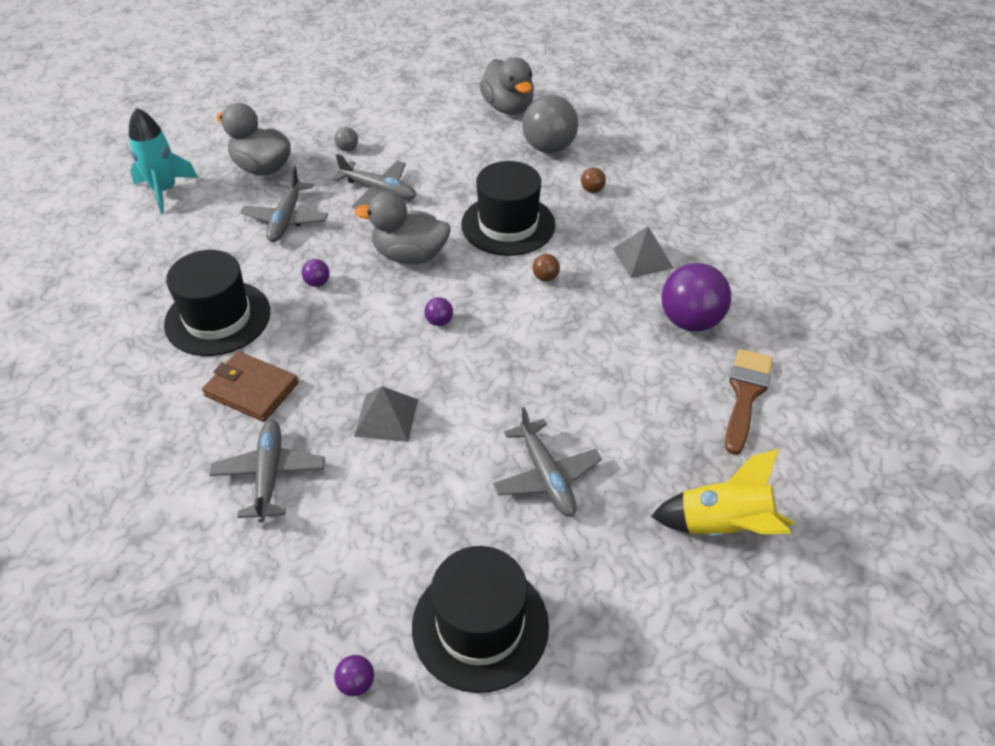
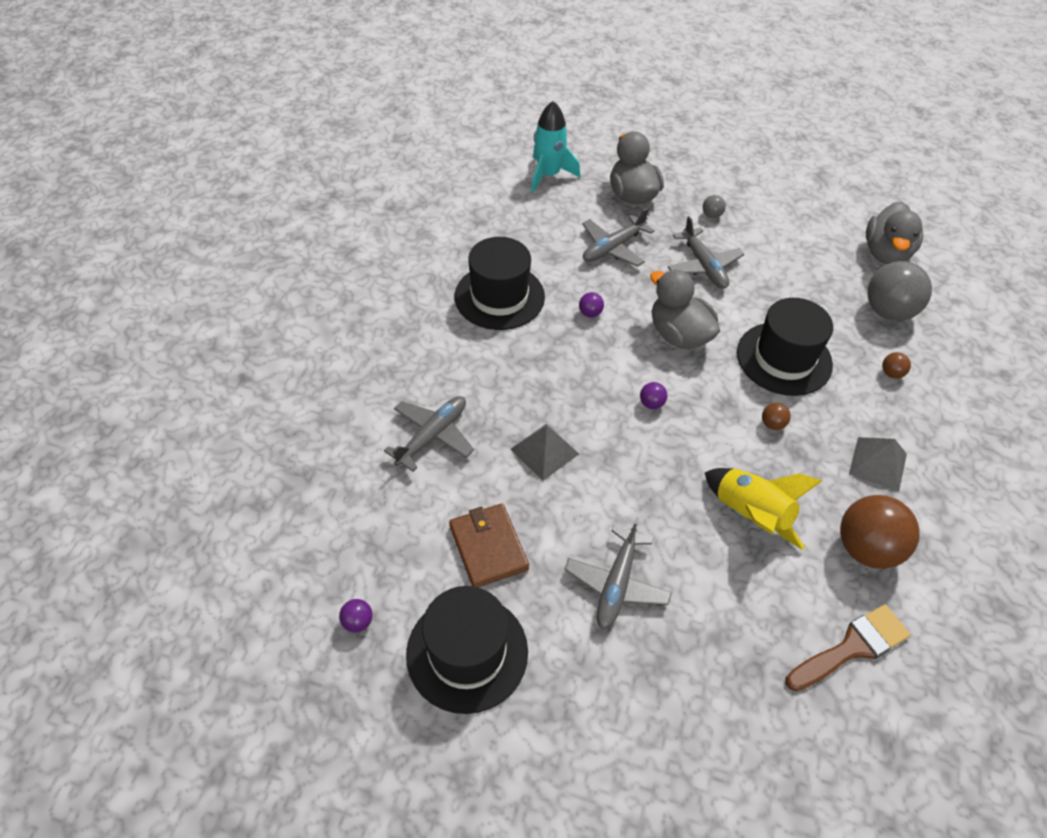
camera: 40 degrees right, 5 degrees up
(251, 389) = (475, 365): brown wallet -> brown wallet (488, 547)
(690, 321) = (866, 548): purple ball -> brown ball
(723, 526) = (717, 736): yellow rocket -> yellow rocket (750, 515)

